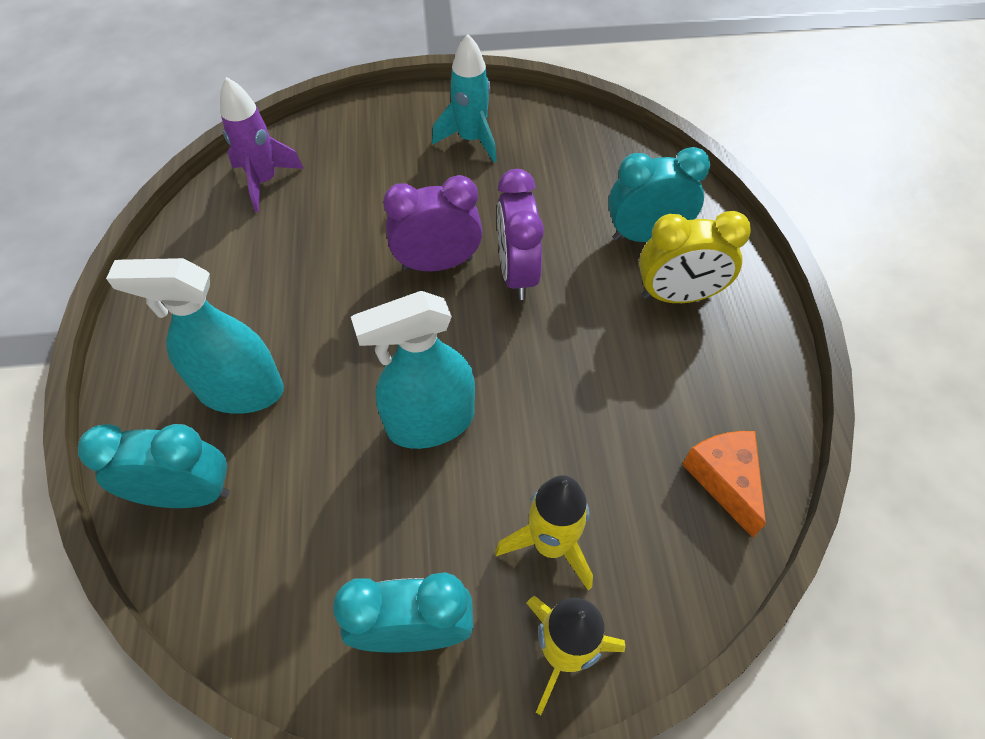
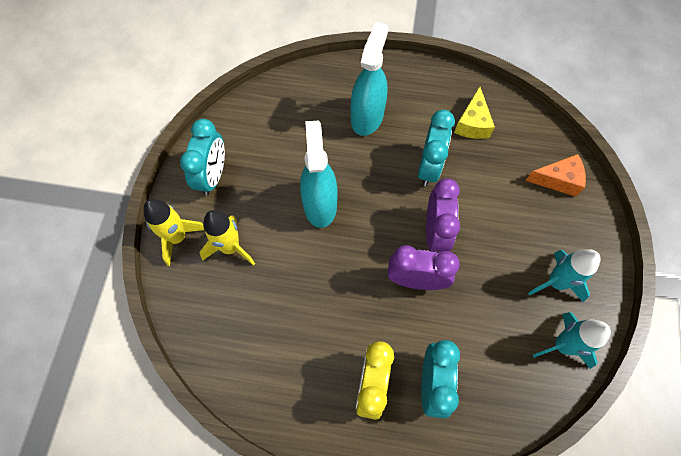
camera: 105 degrees right, 10 degrees up
(187, 494) = (314, 91): turquoise clock -> turquoise clock (429, 167)
(240, 247) = (472, 123): none -> yellow cheese
(264, 181) = (529, 141): purple rocket -> none
(547, 128) = (562, 345): none -> turquoise rocket
(724, 479) = (233, 355): orange cheese -> orange cheese (558, 180)

